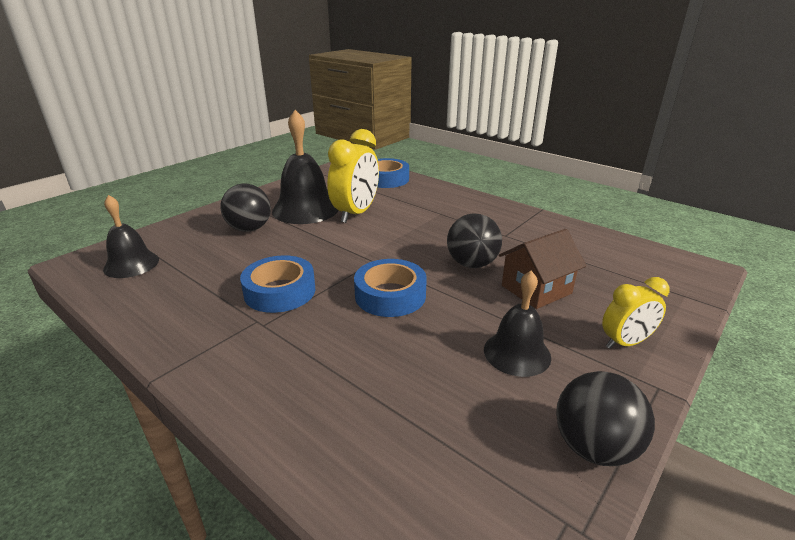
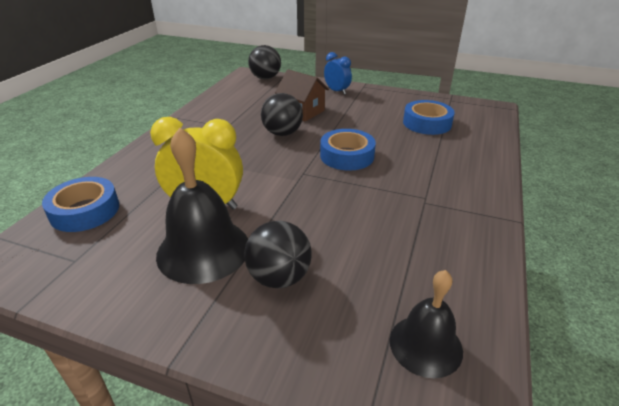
camera: 110 degrees left, 5 degrees up
(280, 291) = (382, 204): blue tape -> blue tape (427, 123)
(517, 353) = (369, 113): black bell -> none
(594, 447) = (412, 97): black ball -> black ball (265, 78)
(625, 343) = (337, 91): yellow clock -> blue clock

